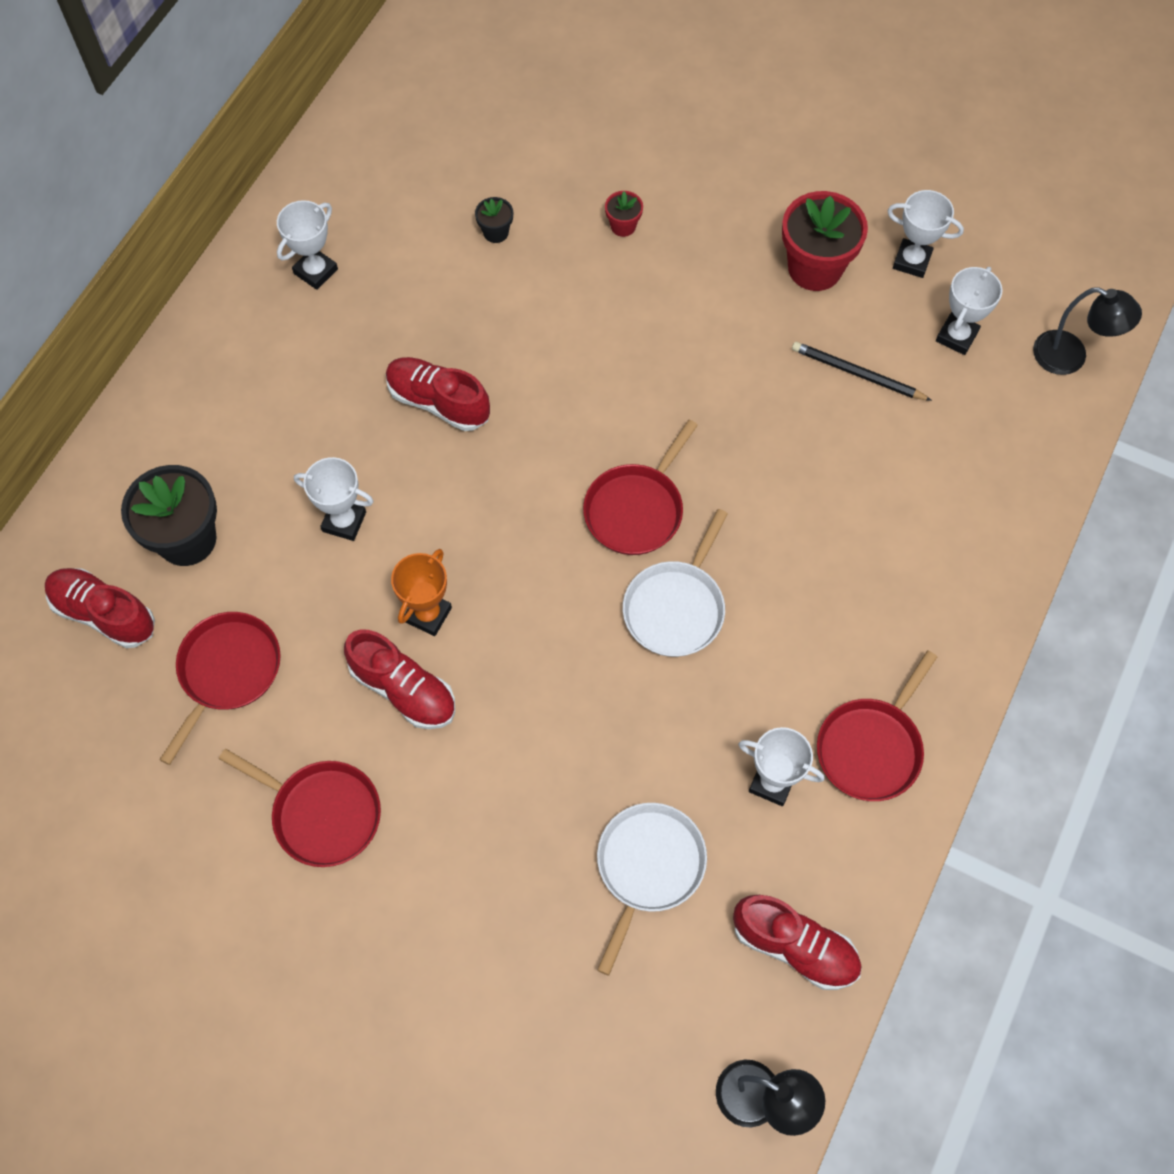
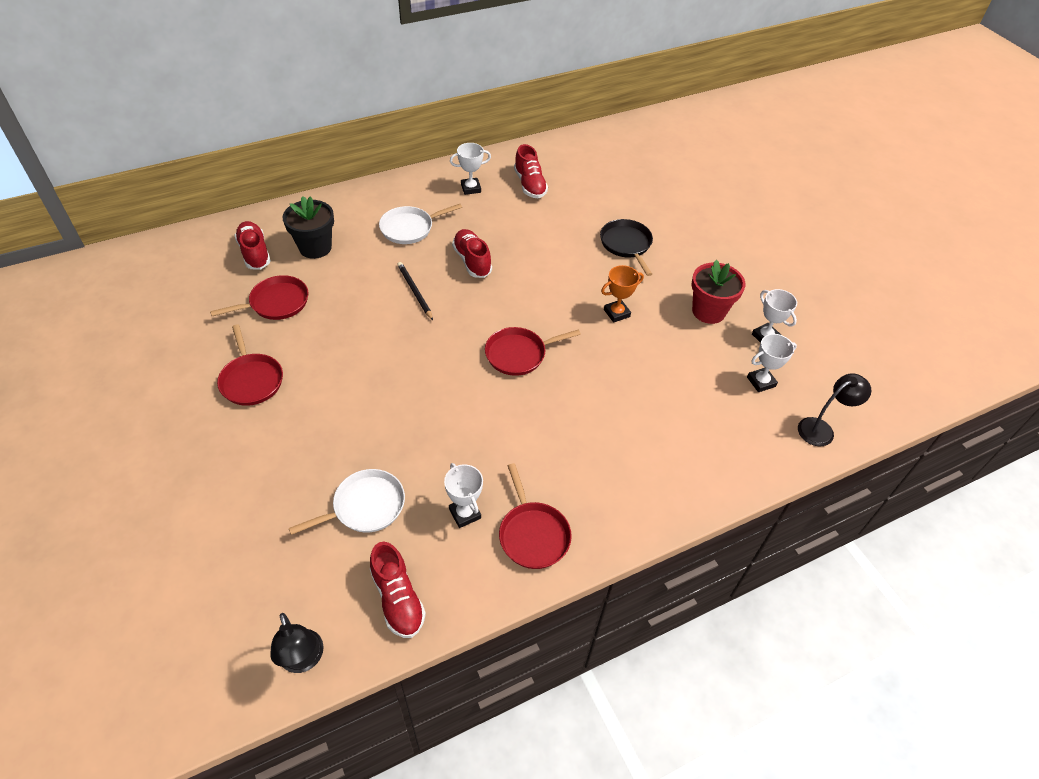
camera: 35 degrees right, 15 degrees down
(344, 522) = (384, 279): white trophy -> none
(403, 689) = (338, 356): red shoe -> red shoe (530, 185)
(428, 614) = (380, 335): orange trophy -> orange trophy (616, 313)
(496, 232) = (564, 216): black flower pot -> none
(623, 226) = (626, 244): red flower pot -> black pan
(676, 608) = (496, 405): white pan -> white pan (409, 228)
(857, 374) = (689, 366): black pencil -> black pencil (414, 291)
(871, 748) = (533, 534): red pan -> red pan turned 90 degrees counterclockwise
(1070, 357) = (821, 429): black lamp -> black lamp turned 90 degrees counterclockwise

